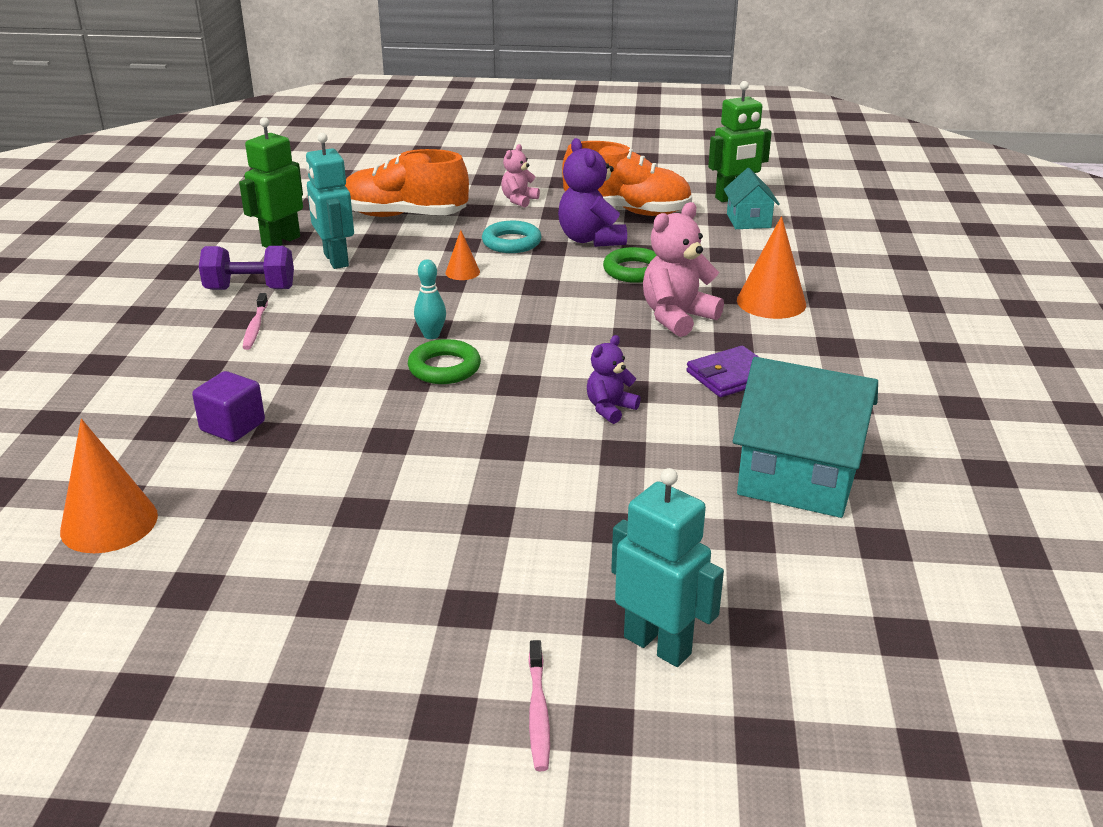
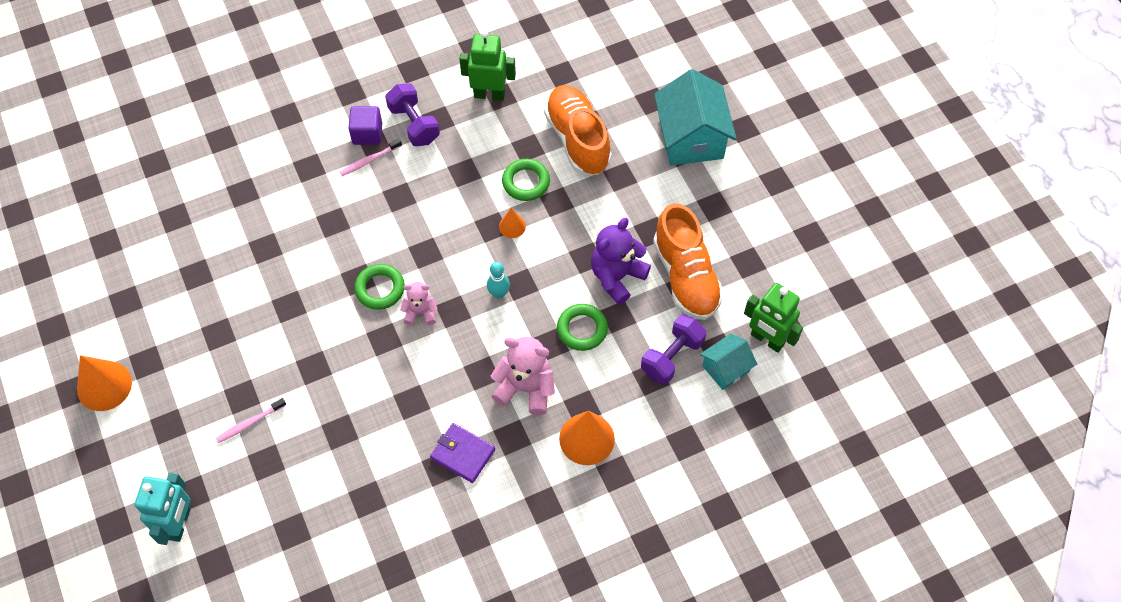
camera: 60 degrees right, 30 degrees up
(109, 523) = (154, 231): orange cone -> orange cone (104, 385)
(232, 426) = (261, 224): purple cube -> purple cube (367, 133)
(335, 260) = (482, 143): turquoise robot -> none
(418, 252) = (526, 182): none -> green ring
(431, 335) = (415, 259): turquoise bowling pin -> turquoise bowling pin (499, 293)
(511, 242) = (578, 230): turquoise ring -> none
(519, 200) = (656, 194): pink teddy bear -> pink teddy bear (420, 312)
(538, 712) = (111, 493): pink toothbrush -> pink toothbrush (250, 423)
(610, 409) = (383, 402): purple teddy bear -> none
(712, 239) = (672, 357): none -> purple dumbbell
(798, 479) = (360, 537): turquoise house -> turquoise house (691, 138)

